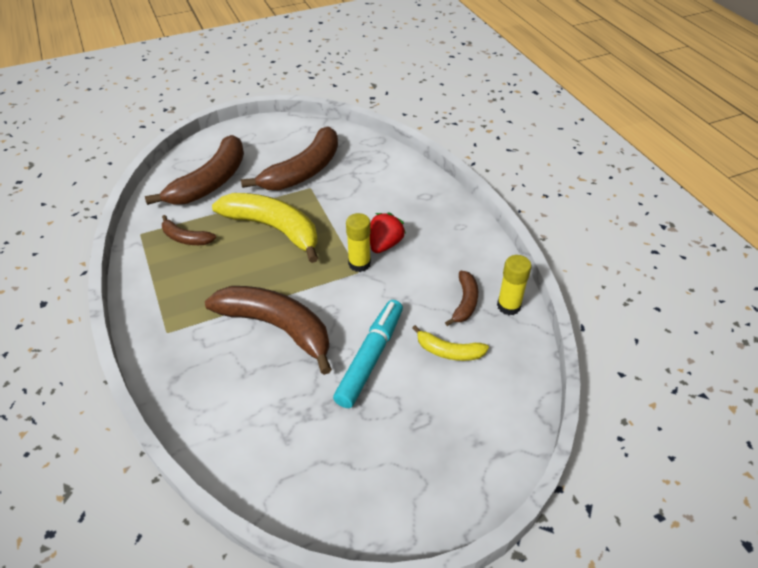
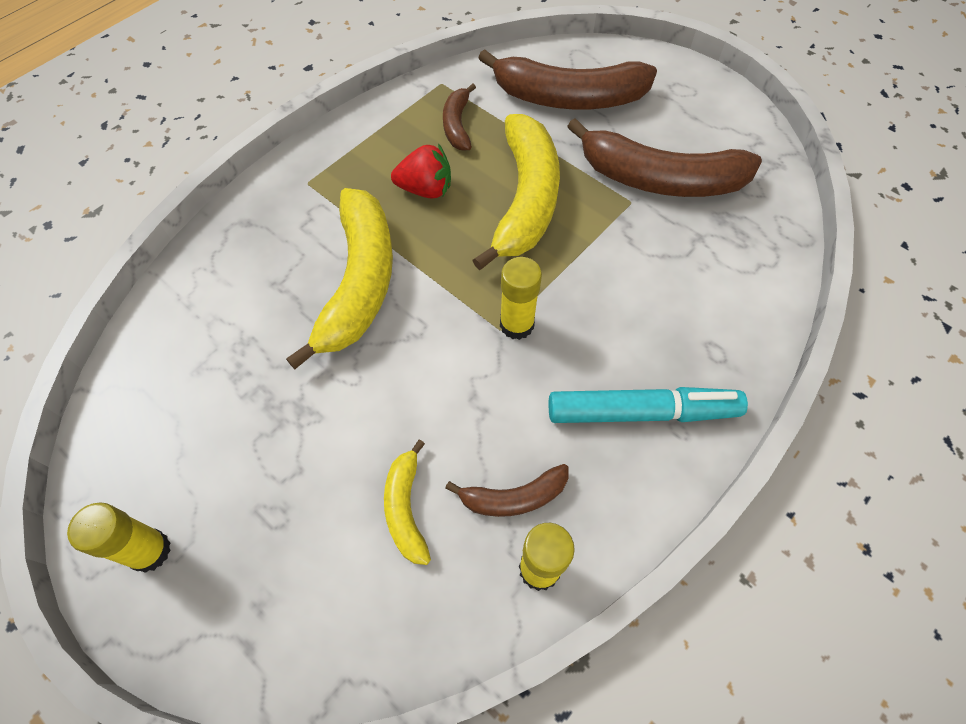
camera: 65 degrees right, 15 degrees up
(277, 327) = (359, 282): brown banana -> yellow banana
(370, 358) = (353, 409): turquoise marker -> turquoise marker (642, 412)
(385, 244) = (573, 340): red strawberry -> red strawberry (425, 189)
(413, 497) = (149, 551): none -> yellow glue stick

